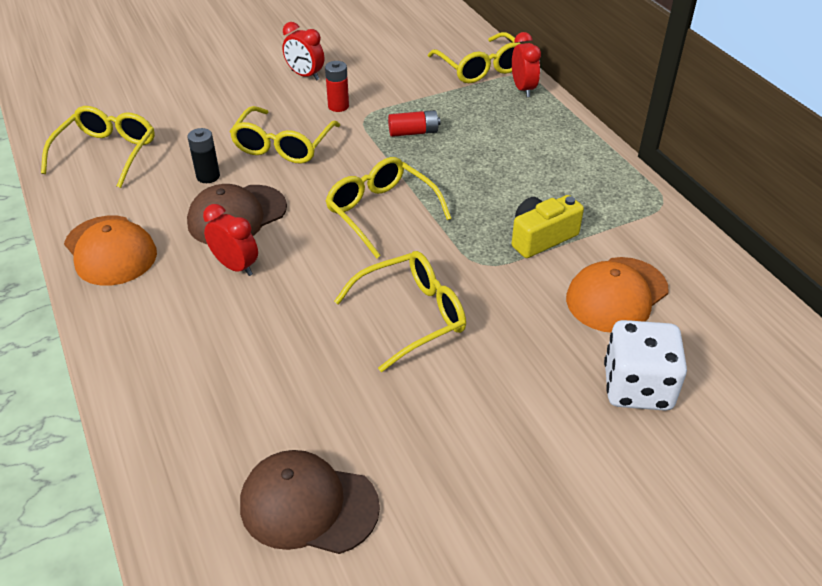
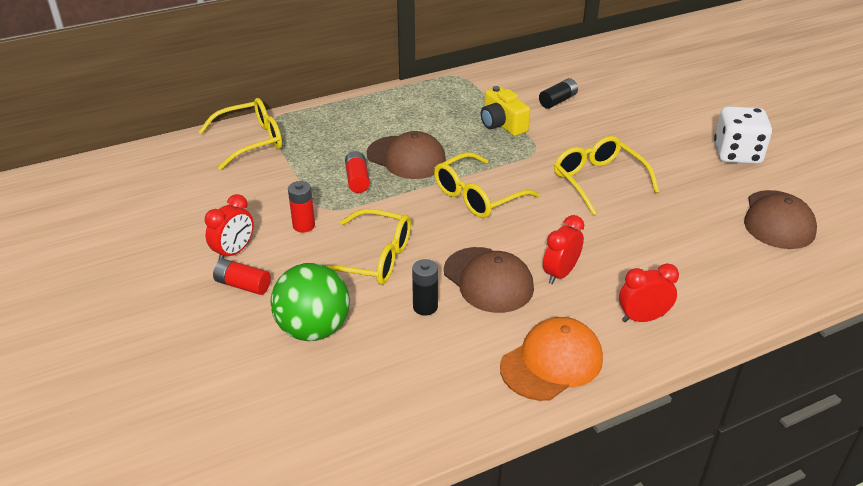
camera: 90 degrees left, 5 degrees down
(107, 153) = (376, 399): yellow glasses -> none
(197, 119) = (313, 329): none -> green ball
(260, 83) = (243, 285): none -> red battery
(457, 162) = (406, 158): none -> brown cap
(523, 89) = (294, 121): red clock -> red clock (642, 318)
(616, 295) = (558, 101): orange cap -> black battery
(637, 387) = (637, 101): white dice -> white dice (737, 154)

